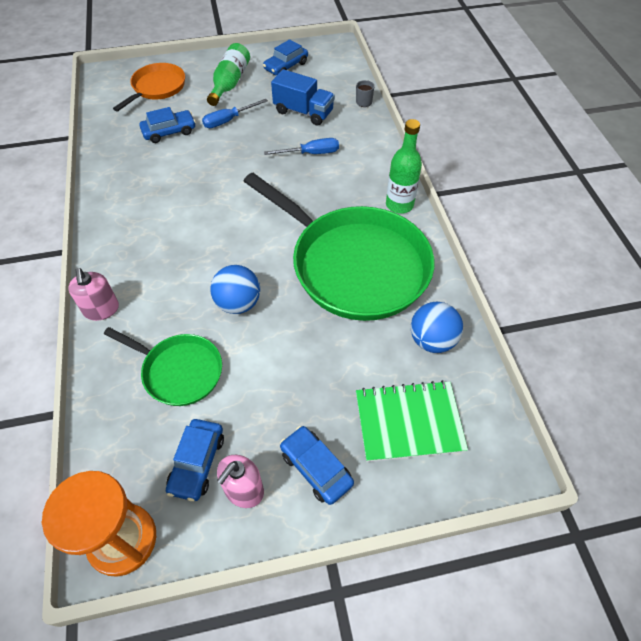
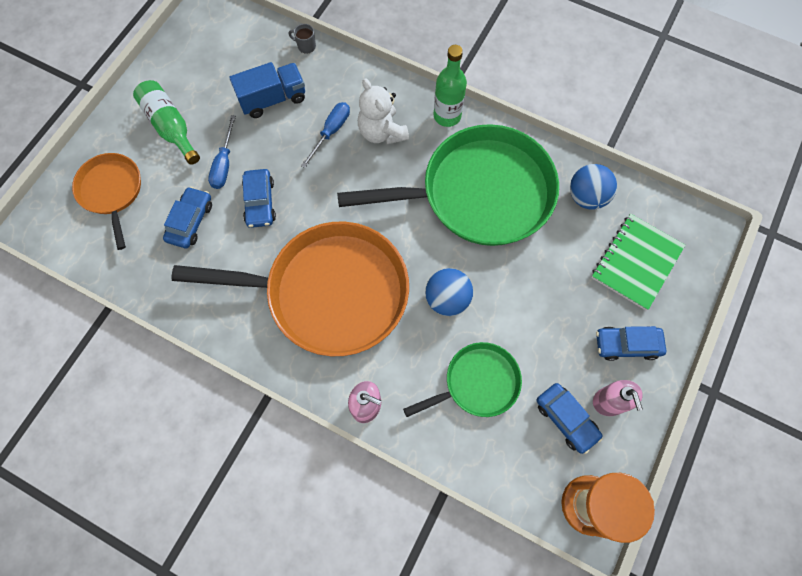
camera: 50 degrees left, 15 degrees up
(179, 231) = (329, 292): none -> orange pan
(286, 66) = (194, 66): blue car -> blue car (260, 202)
(342, 178) = (382, 132): none -> white teddy bear

